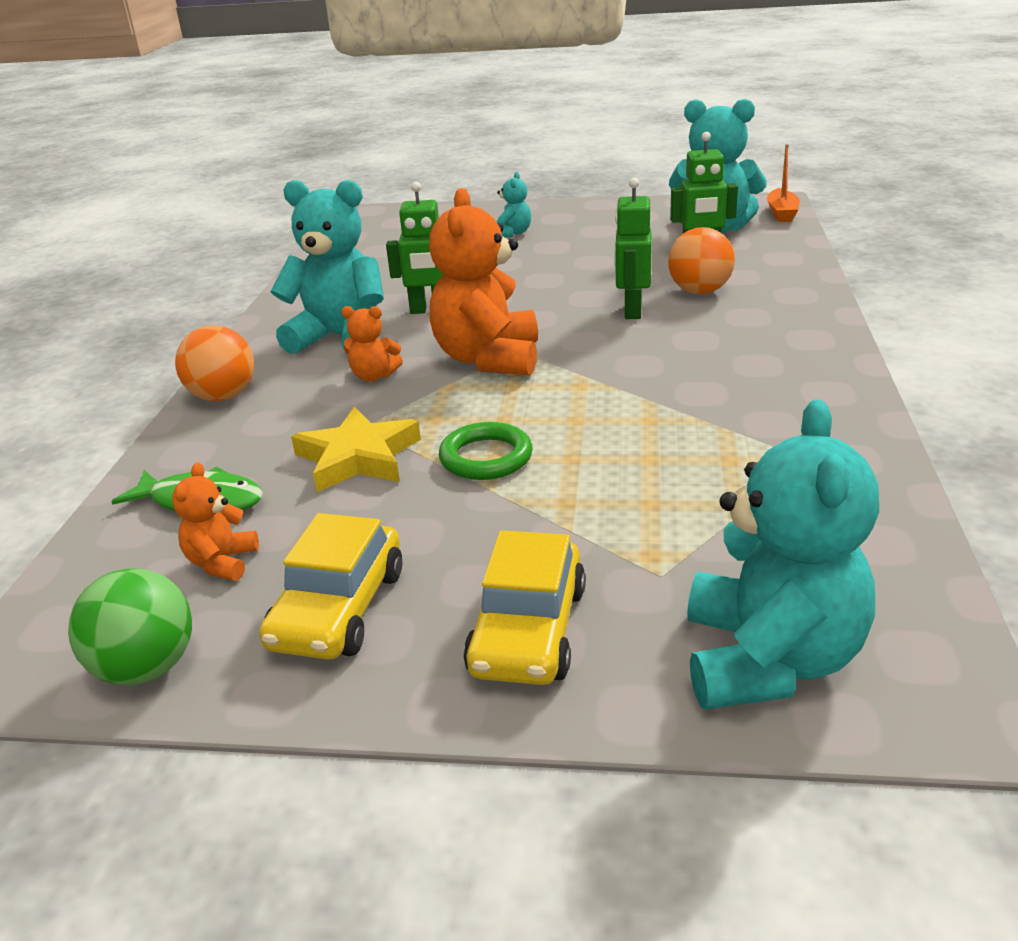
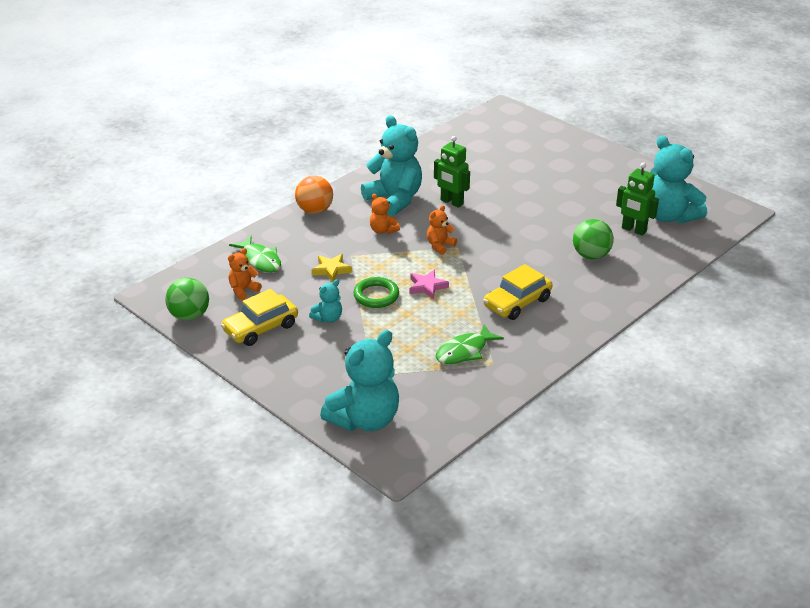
camera: 35 degrees right, 5 degrees up
(358, 457) = (331, 270): yellow star -> yellow star, size x0.65
(488, 359) = (440, 246): orange teddy bear -> orange teddy bear, size x0.47
(512, 233) = (560, 165): turquoise teddy bear -> turquoise teddy bear (328, 318)
(528, 630) = (307, 368): yellow car -> yellow car (517, 302)
(548, 411) = (427, 287): none -> pink star
(632, 311) = (540, 251): green robot -> none
(699, 291) = (591, 255): orange ball -> green ball
(740, 463) = (464, 351): none -> green fish
(782, 213) = (728, 223): orange boat -> none

